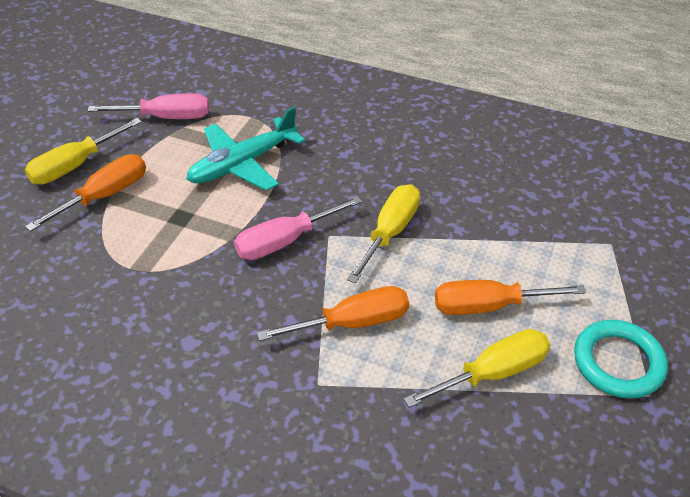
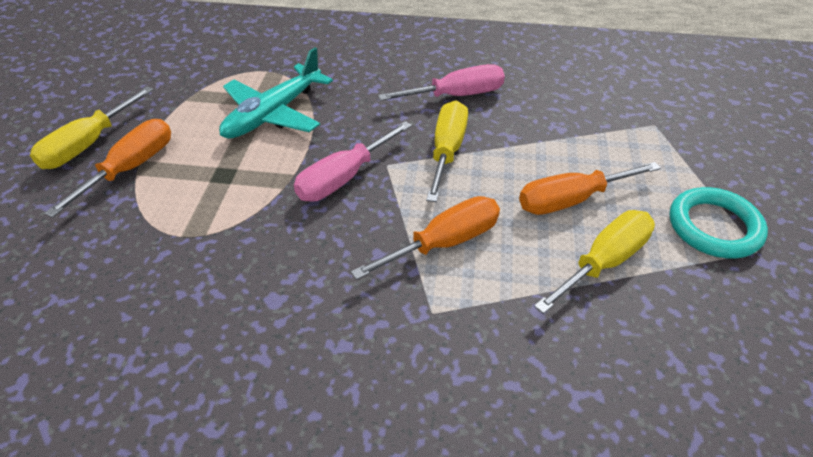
camera: 15 degrees left, 0 degrees up
(166, 117) = (178, 84): pink screwdriver -> pink screwdriver (457, 95)

